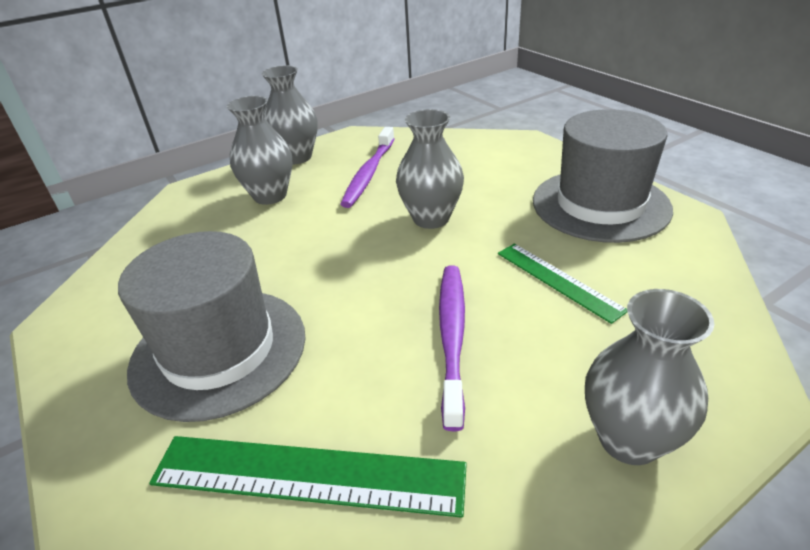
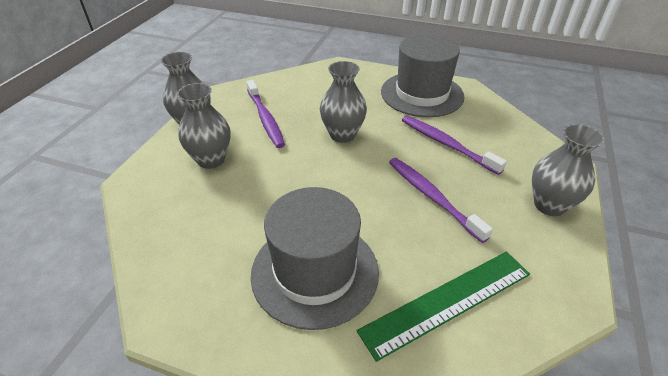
camera: 40 degrees left, 5 degrees up
(558, 280) = (447, 144): green ruler -> purple toothbrush

